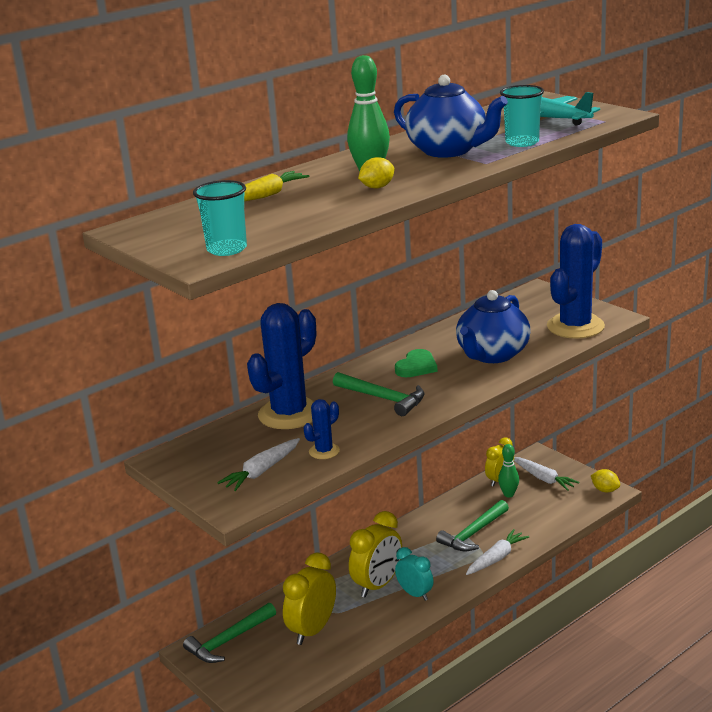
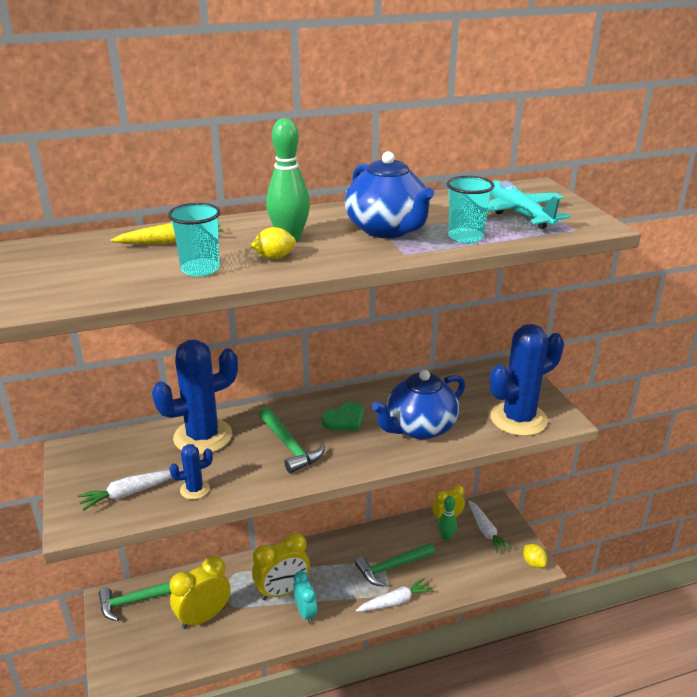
camera: 20 degrees right, 5 degrees up
(227, 249) = (60, 297): turquoise cup -> turquoise cup (200, 269)

